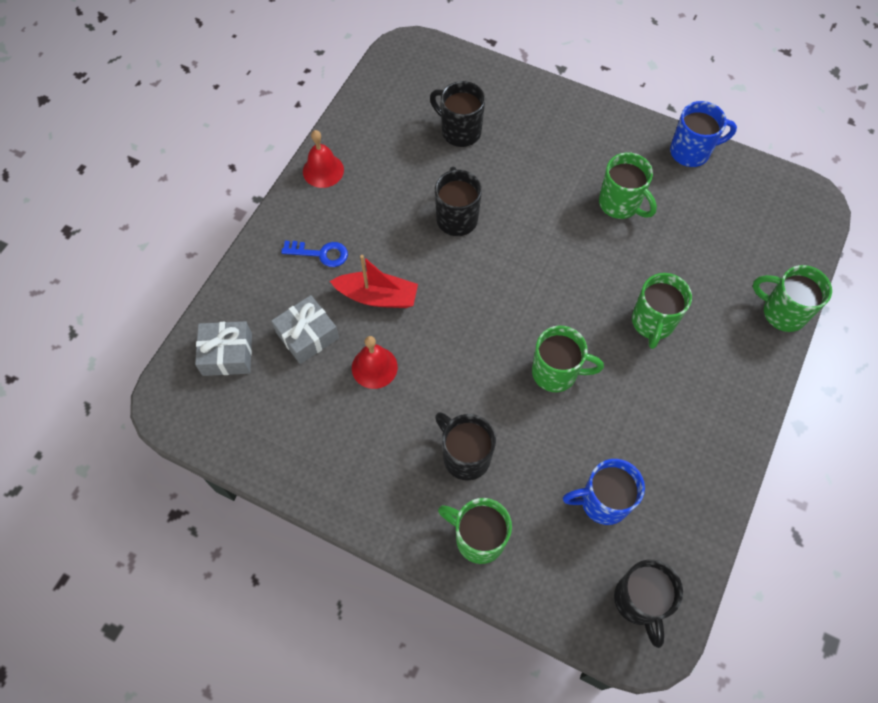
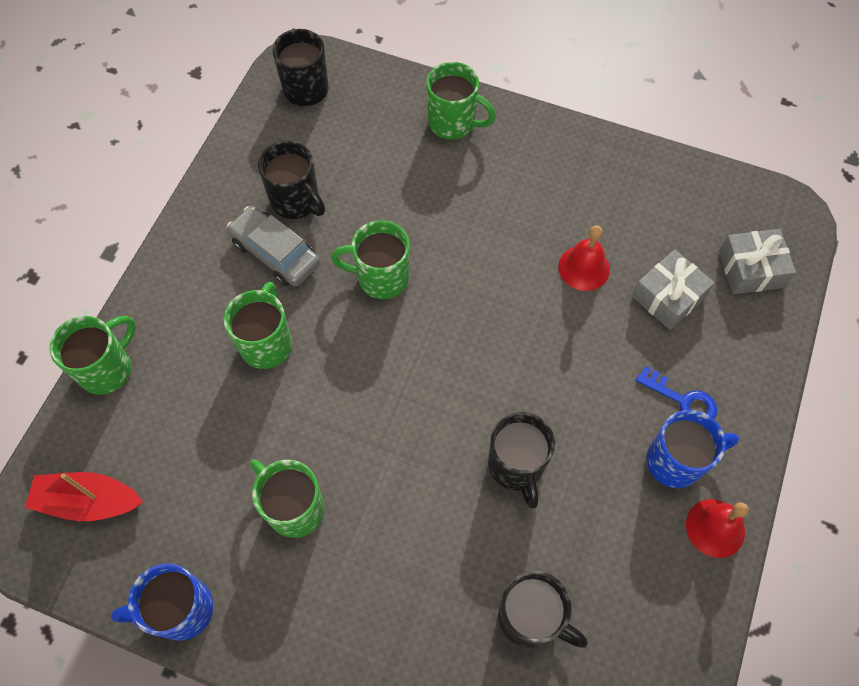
camera: 175 degrees right, 0 degrees up
(320, 253) = (682, 400): blue key -> blue key turned 150 degrees counterclockwise
(377, 296) = (598, 349): red boat -> red boat (89, 501)
(465, 456) = (473, 189): black mug -> black mug (296, 201)
(602, 501) = (335, 160): blue mug -> blue mug (676, 461)
(653, 404) = (275, 253): none -> grey car
(782, 312) = (107, 369): green mug -> green mug turned 75 degrees counterclockwise

